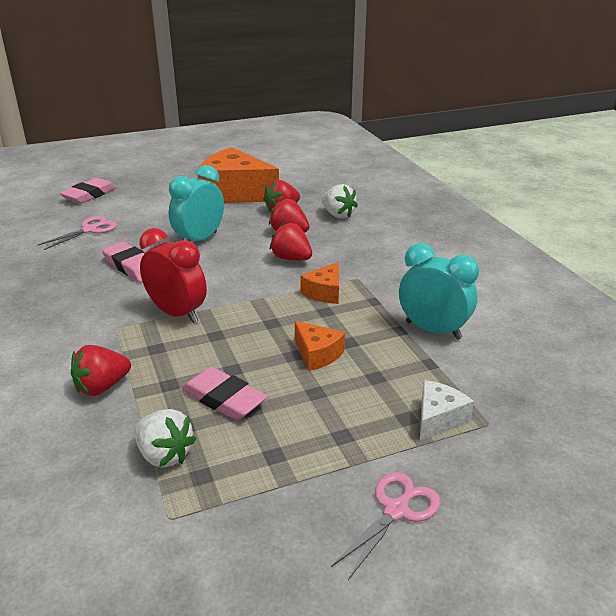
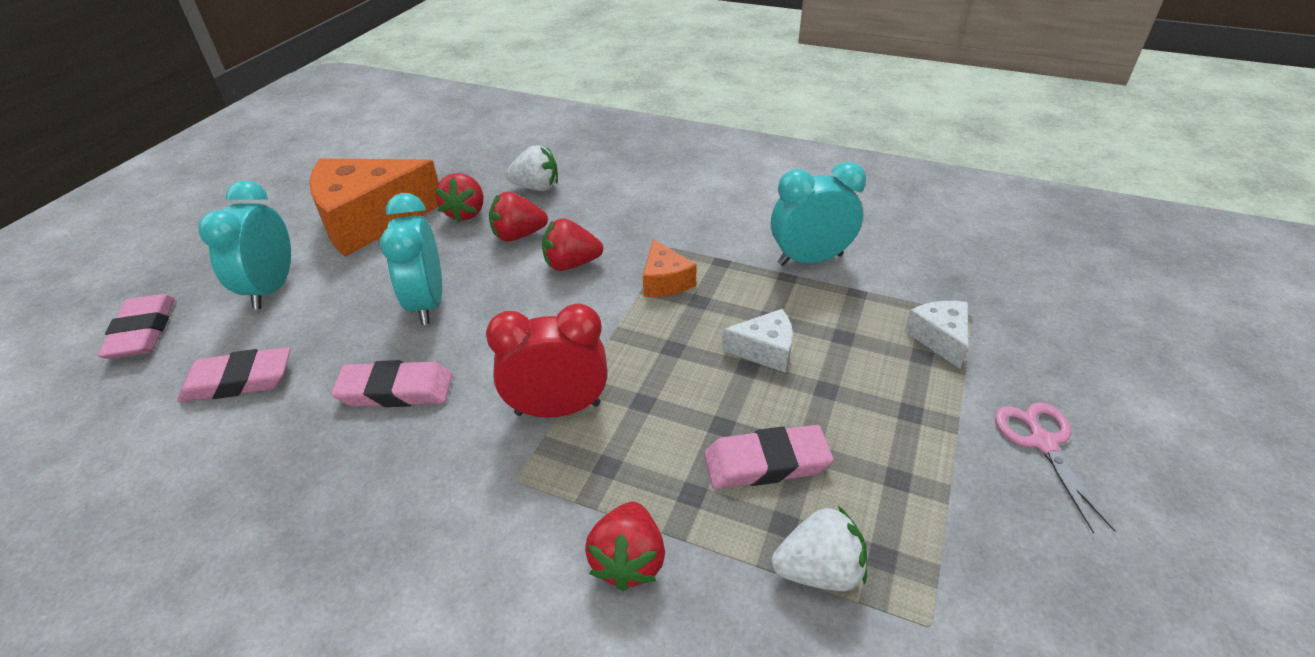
camera: 45 degrees left, 10 degrees up
(89, 230) = (239, 380): pink scissors -> pink eraser
(153, 202) = (272, 289): none -> turquoise clock
(317, 354) = (765, 350): orange cheese -> white cheese

